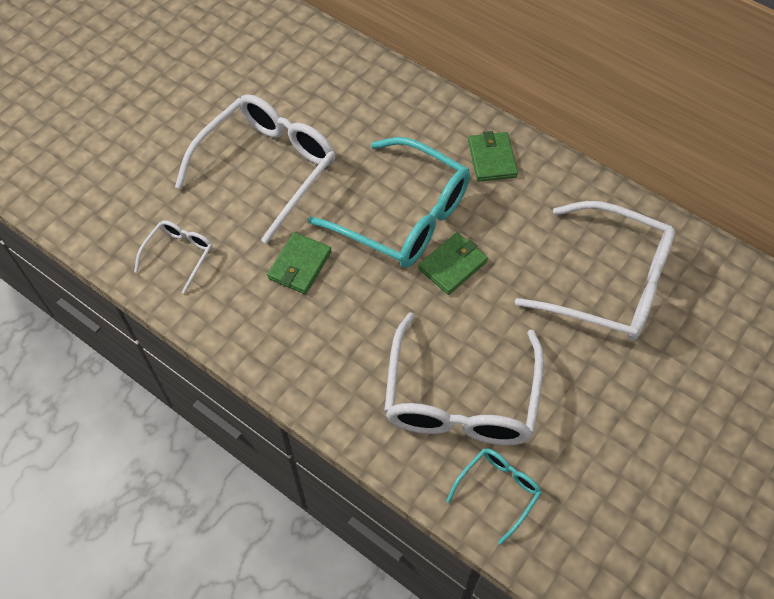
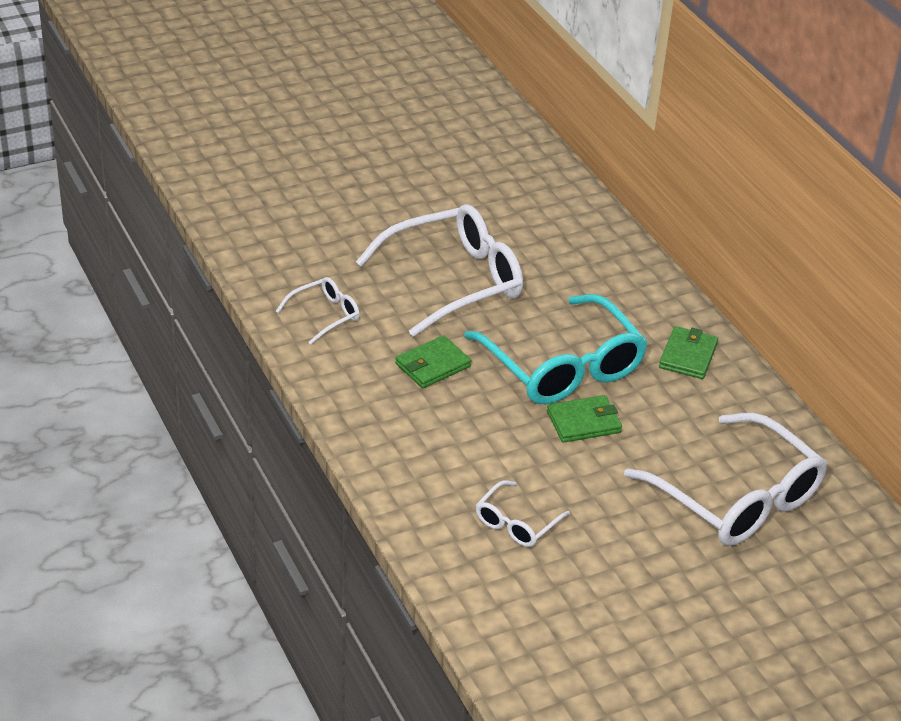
camera: 25 degrees right, 20 degrees down
(461, 398) = (516, 523): white glasses -> white glasses, size x0.48
(498, 491) = (501, 604): turquoise glasses -> none

